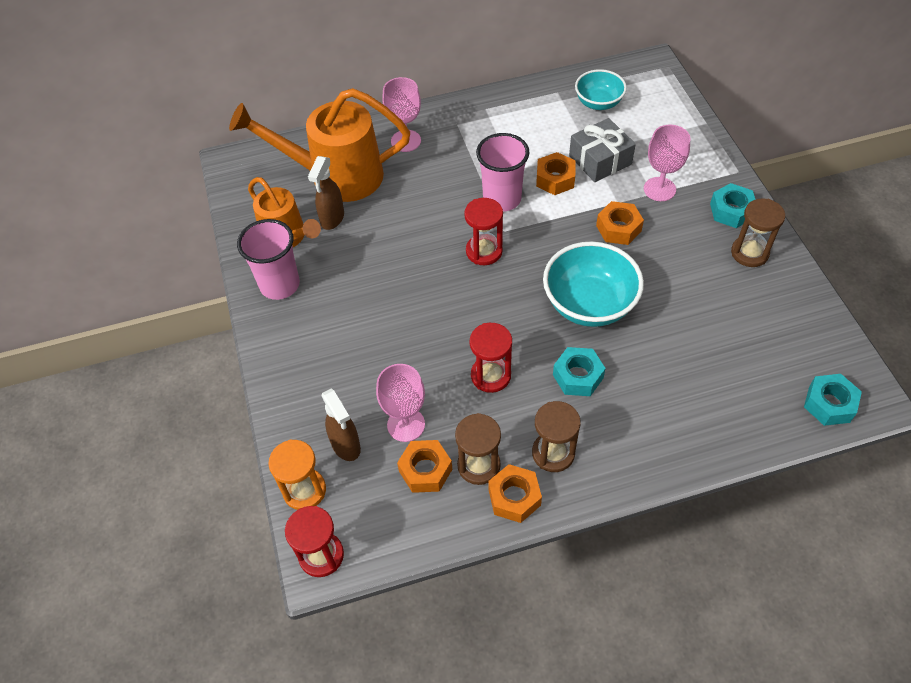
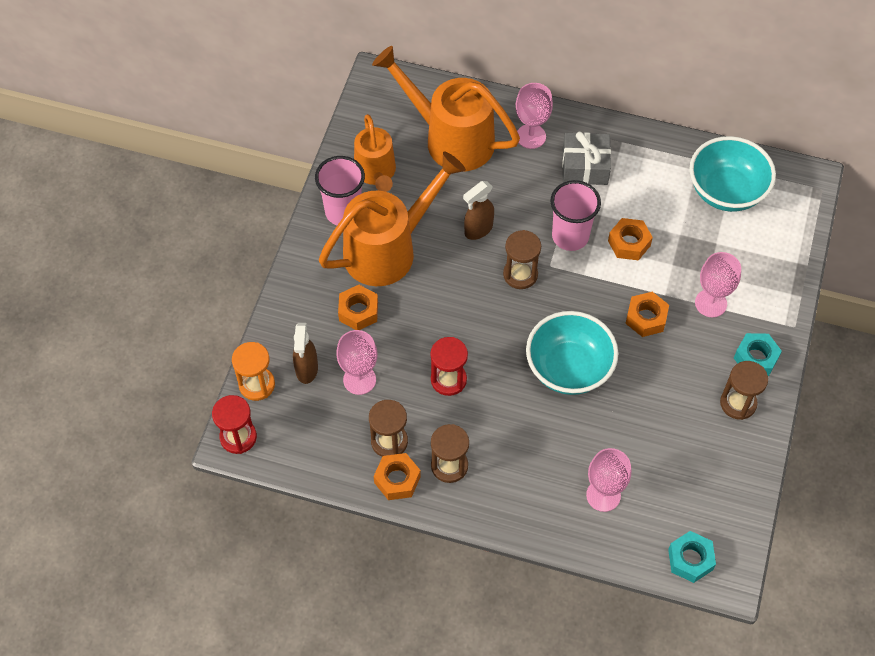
camera: 30 degrees right, 5 degrees up
(332, 219) = (421, 176): brown spray bottle -> brown spray bottle (478, 230)
(347, 293) = (389, 249): none -> orange watering can
(425, 470) = (349, 422): orange nut -> orange nut (358, 311)
(484, 251) = (520, 274): red hourglass -> brown hourglass
(578, 376) = (513, 420): turquoise nut -> none
(598, 103) = (726, 191): turquoise bowl -> turquoise bowl, size x1.62
(600, 160) = (682, 247): grey gift -> grey gift (585, 166)
(710, 394) = (603, 495): none -> pink goblet

